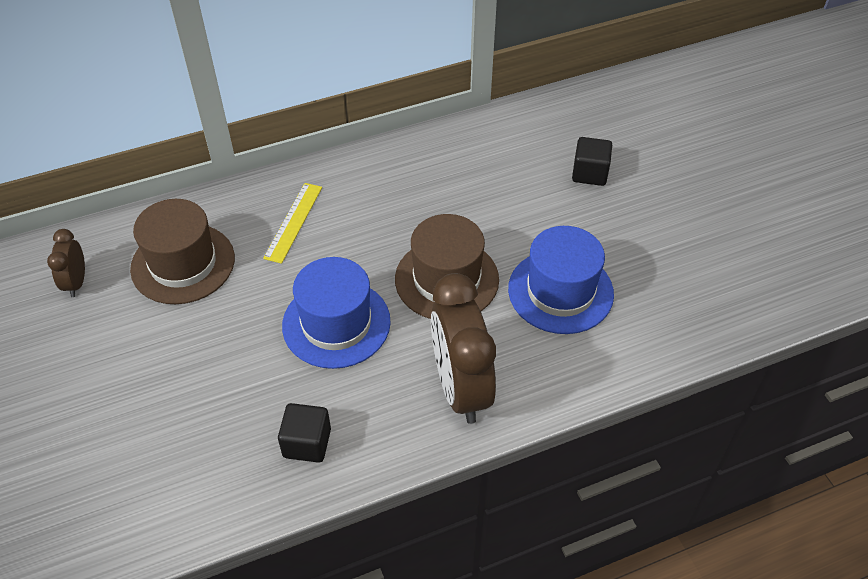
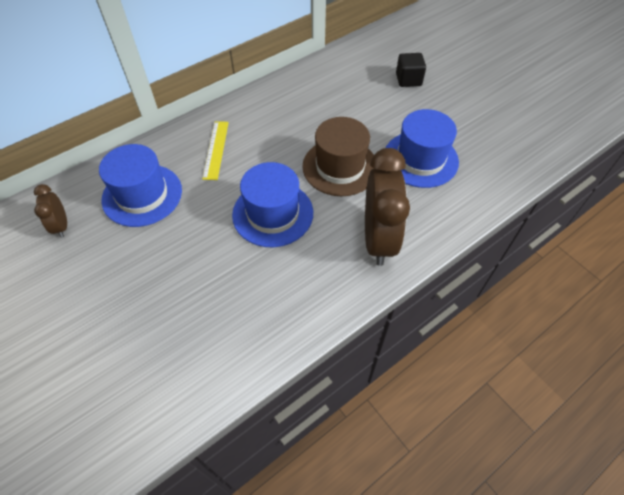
camera: 15 degrees left, 5 degrees up
(183, 263) = (142, 195): brown hat -> blue hat
(307, 443) = (282, 305): black cube -> none
(460, 388) = (378, 239): brown clock -> brown clock turned 150 degrees counterclockwise

